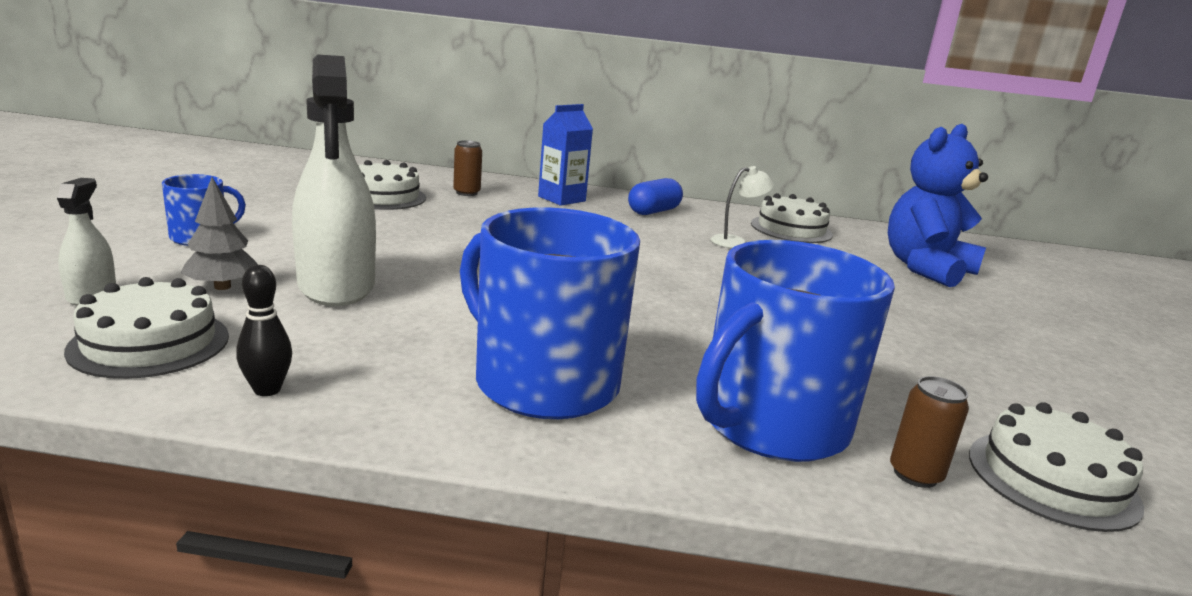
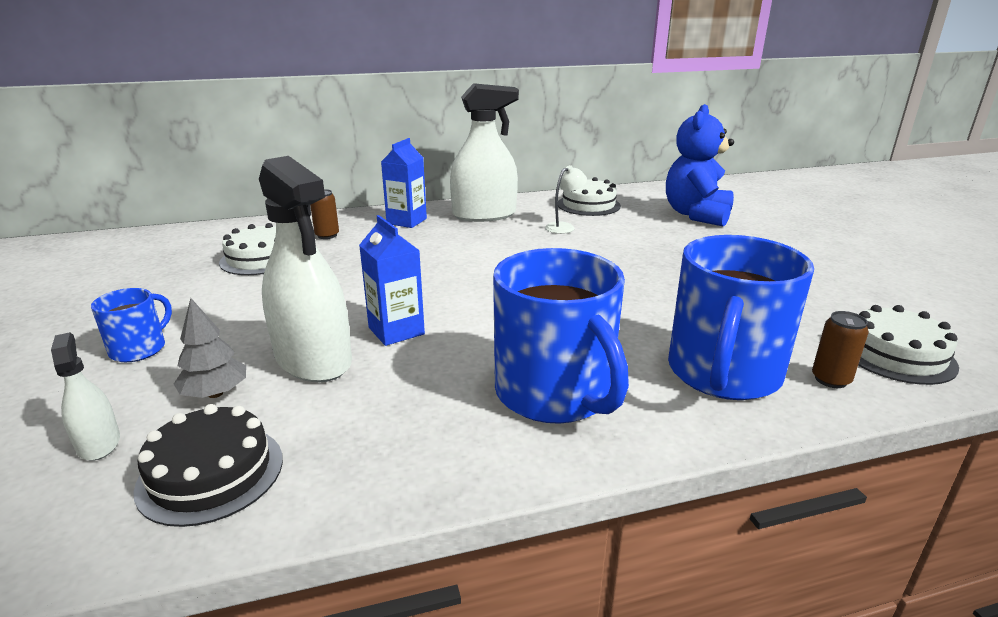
camera: 20 degrees left, 5 degrees up
(150, 343) = (211, 473): white cake -> black cake
(267, 390) = (361, 479): black bowling pin -> none
(442, 284) = (396, 331): none -> blue carton
(543, 382) = (555, 393): blue mug -> blue mug turned 135 degrees counterclockwise
(653, 211) = (484, 215): blue capsule -> white spray bottle

